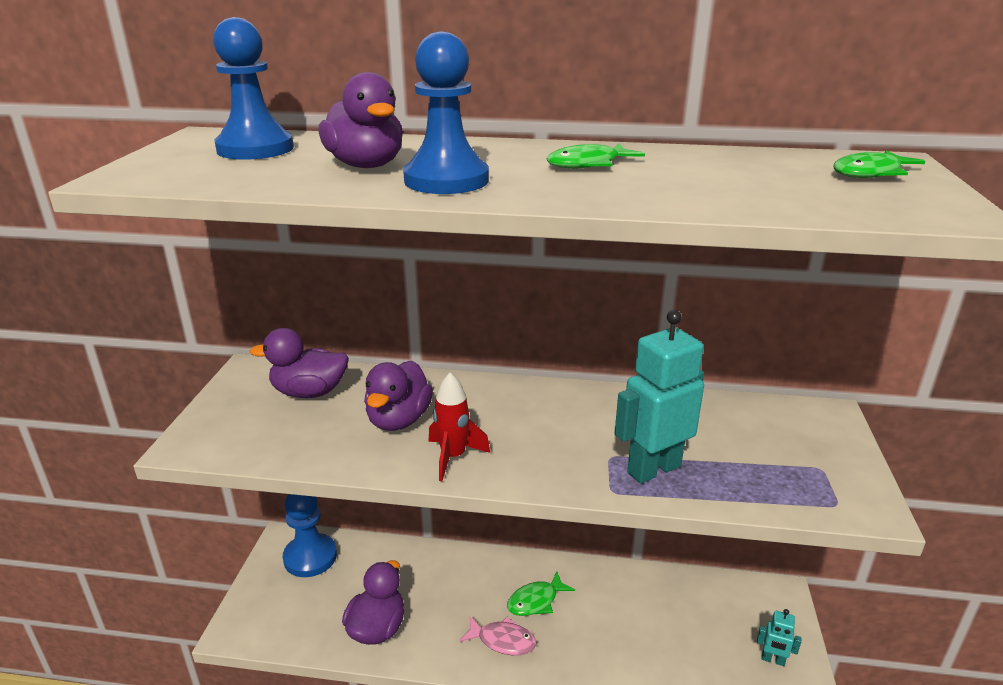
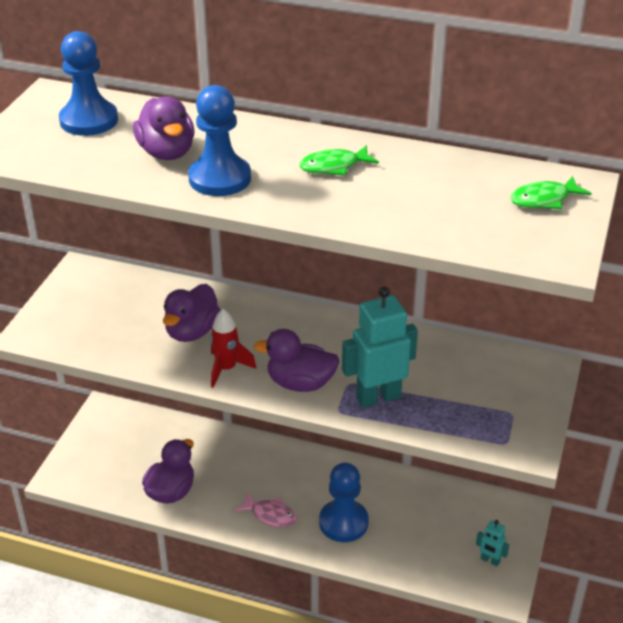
camera: 10 degrees right, 10 degrees up
(309, 392) = (125, 297): purple duck -> purple duck (300, 383)
(310, 557) = (124, 427): blue pawn -> blue pawn (343, 522)
(536, 601) = (307, 488): green fish -> none

